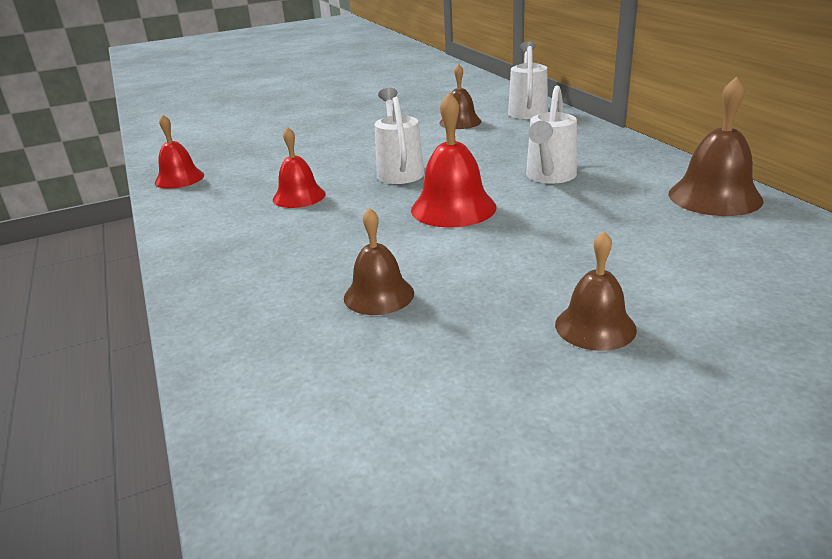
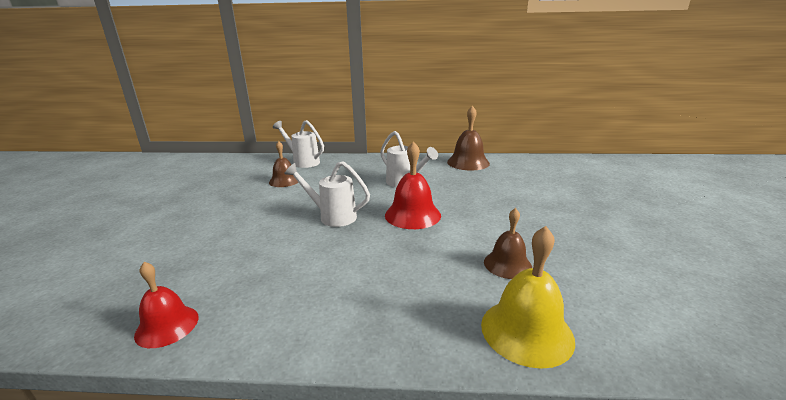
camera: 65 degrees left, 5 degrees down
(242, 330) = (526, 331): none -> yellow bell
(299, 196) = (320, 263): red bell -> none
(595, 326) = (570, 217): brown bell -> none

